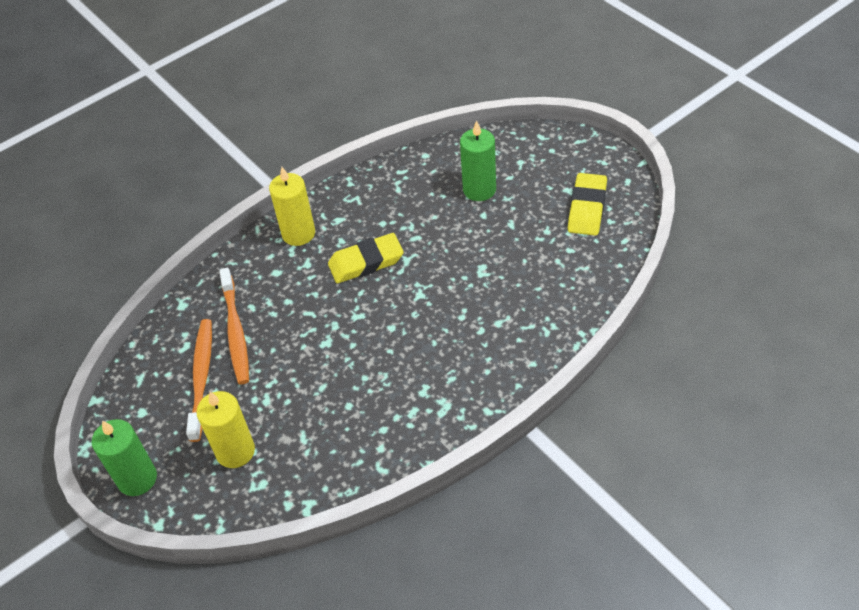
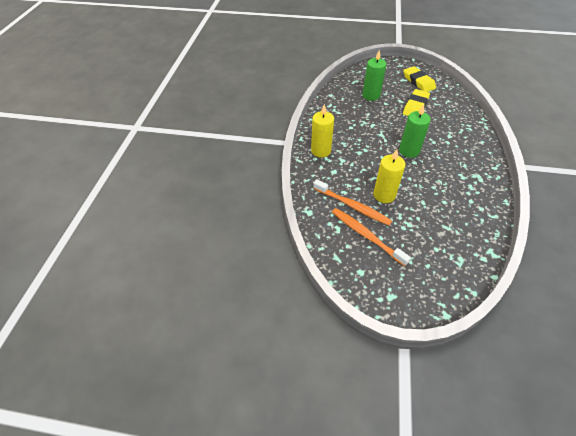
camera: 45 degrees left, 0 degrees up
(137, 479) = (405, 303): green candle -> green candle (409, 151)
(235, 451) = (429, 255): yellow candle -> yellow candle (384, 195)
(366, 262) = (367, 145): yellow eraser -> yellow eraser (415, 106)

